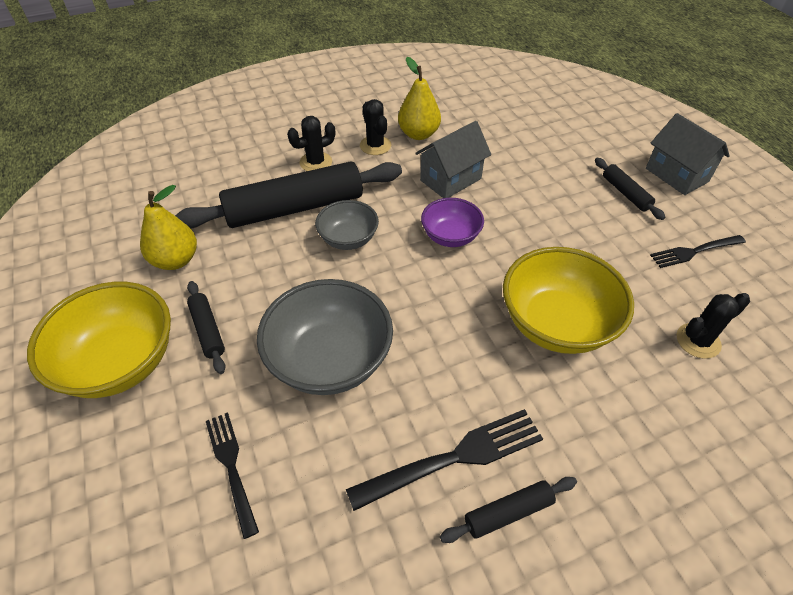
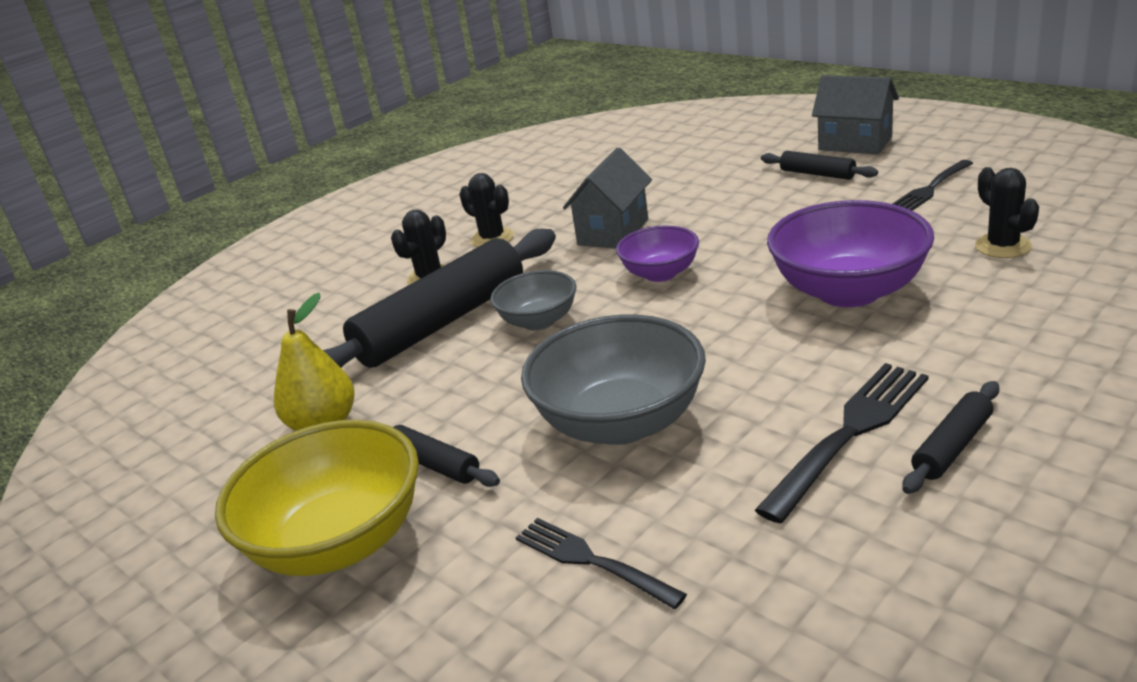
camera: 20 degrees left, 20 degrees down
(418, 134) = (536, 212): yellow pear -> none
(556, 324) = (848, 291): yellow bowl -> purple bowl
(698, 341) = (1002, 246): black cactus -> black cactus turned 60 degrees counterclockwise

